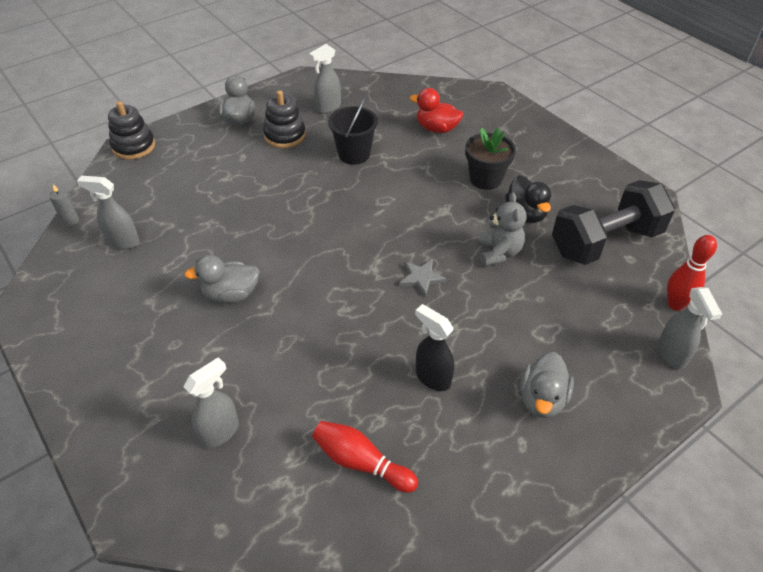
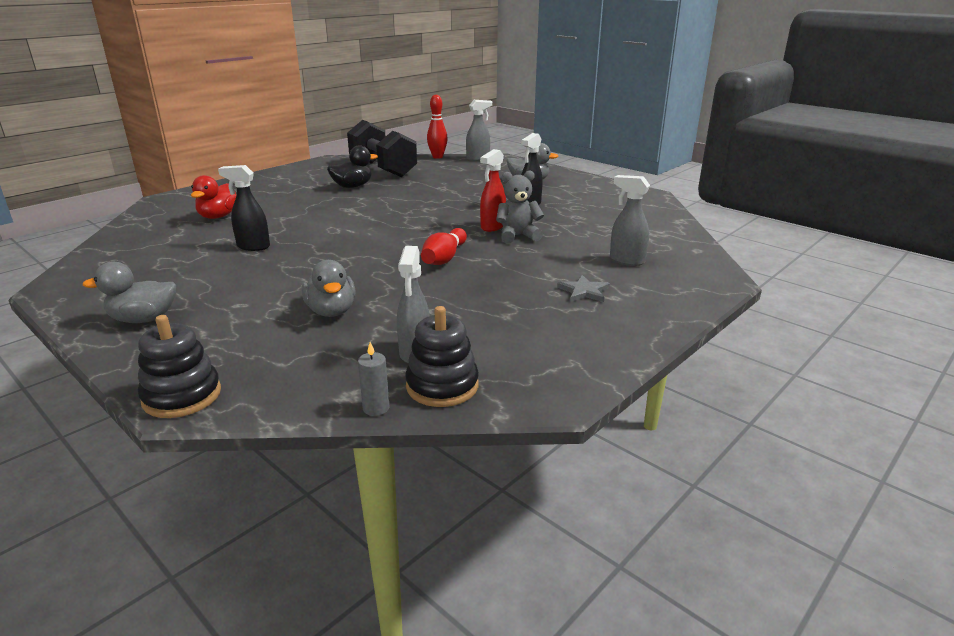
camera: 100 degrees left, 20 degrees down
(231, 294) = (479, 277): grey duck -> grey duck (331, 311)
(285, 136) = (200, 285): black stacking toy -> black stacking toy (442, 386)
(328, 108) = (146, 267): grey spray bottle -> none
(354, 154) = (253, 246): black bucket -> black spray bottle
(360, 325) = (492, 227): none -> red spray bottle
(361, 462) = (611, 218): red bowling pin -> red bowling pin (444, 258)
(421, 278) = (433, 212): grey star -> grey star (584, 291)
(485, 179) = (305, 198): black flower pot -> none
(498, 253) = (399, 192): grey teddy bear -> grey teddy bear (517, 236)

